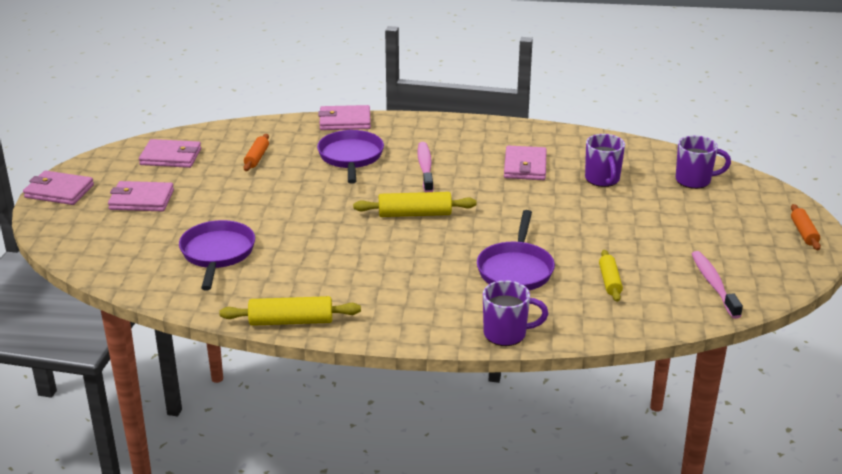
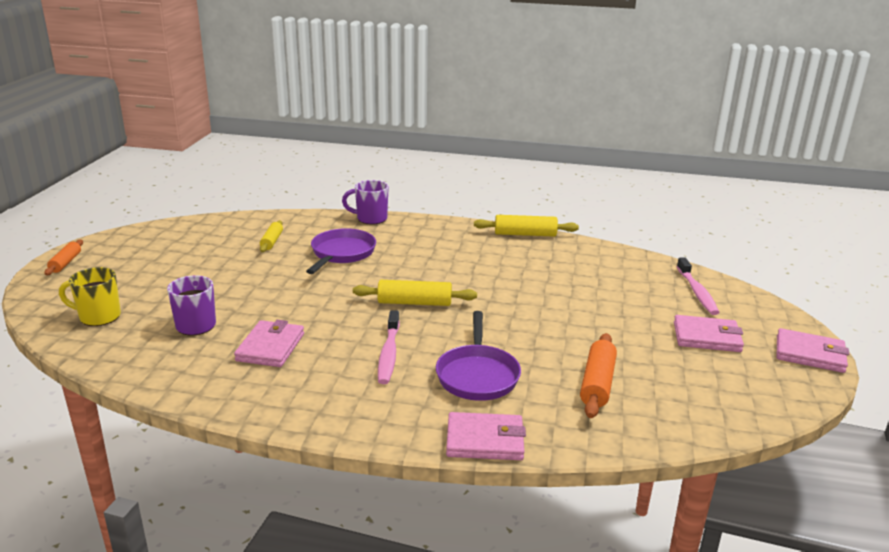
camera: 175 degrees left, 5 degrees down
(171, 157) = (710, 393): pink wallet -> none
(217, 254) = (600, 281): purple pan -> none
(257, 158) = (597, 383): orange rolling pin -> orange rolling pin, size x1.55
(694, 180) = (98, 317): purple mug -> yellow mug
(713, 284) = (193, 234): pink toothbrush -> pink toothbrush (697, 292)

